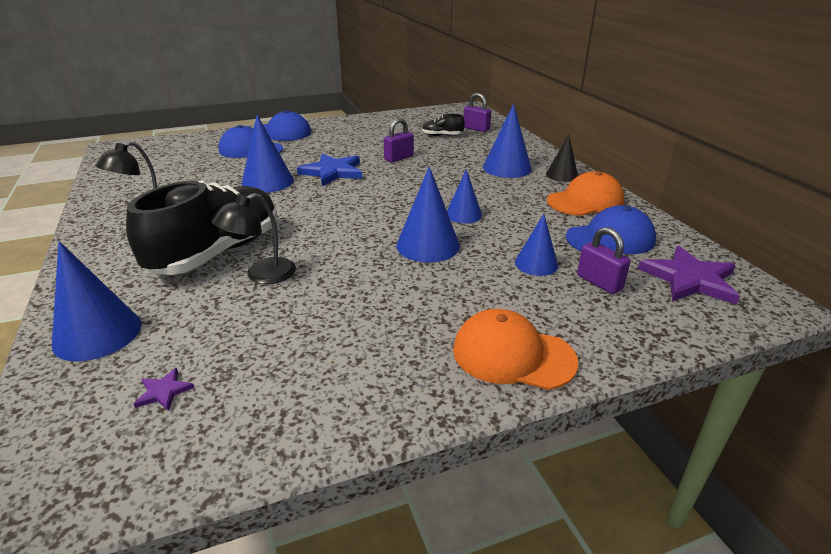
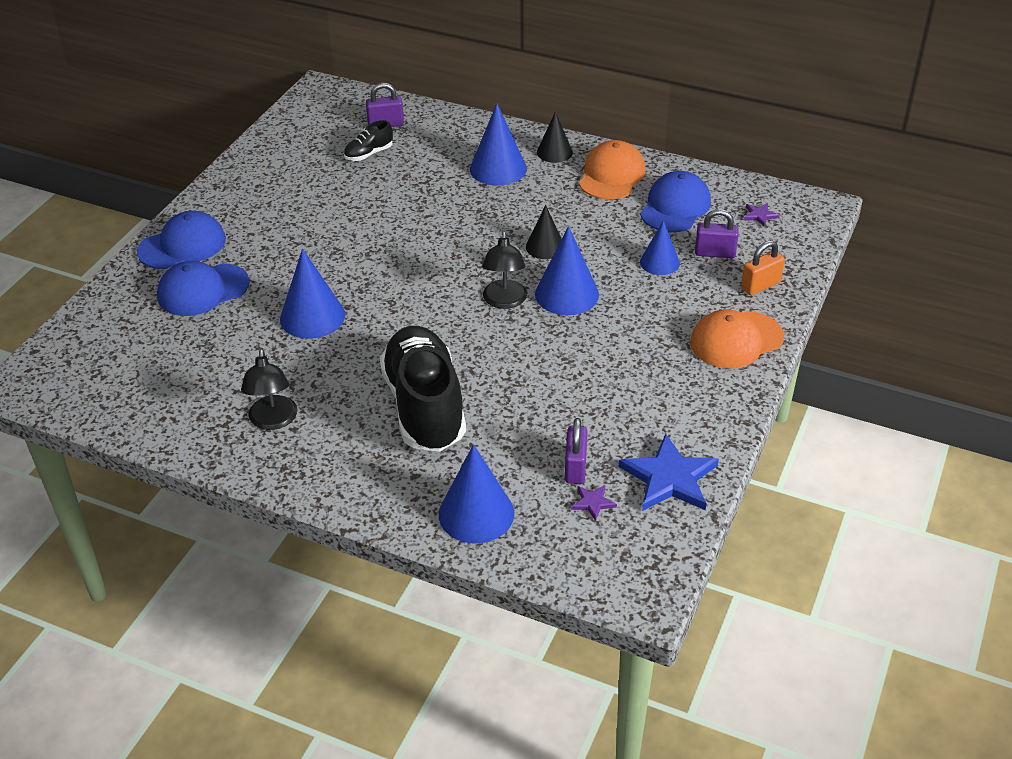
camera: 45 degrees left, 10 degrees up
(262, 275) = (497, 399): black lamp -> black lamp (504, 301)
(332, 172) = (351, 267): blue star -> blue star (669, 478)
(399, 158) = (381, 211): purple padlock -> purple padlock (575, 467)
(463, 214) = (545, 247): blue cone -> black cone
(609, 328) = (760, 285): none -> orange padlock
(690, 279) = (760, 215): purple star -> purple star, size x0.45

